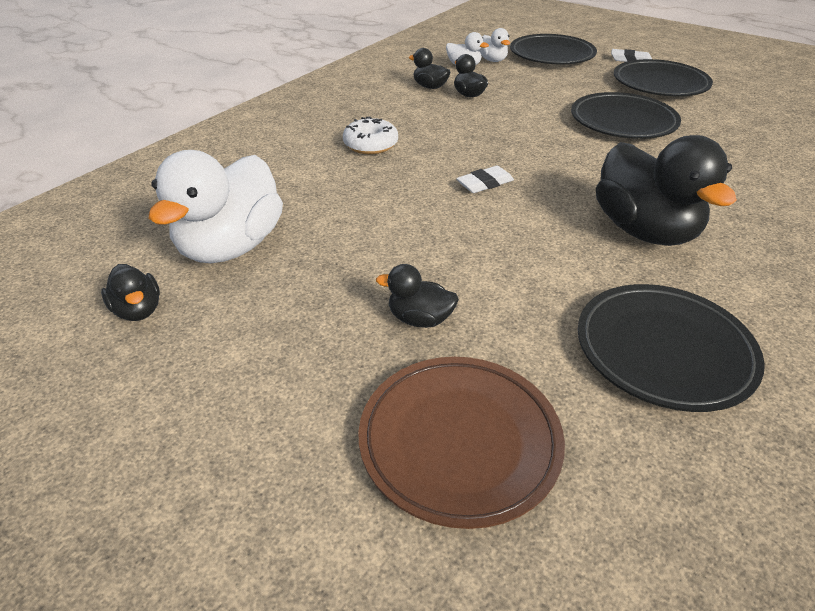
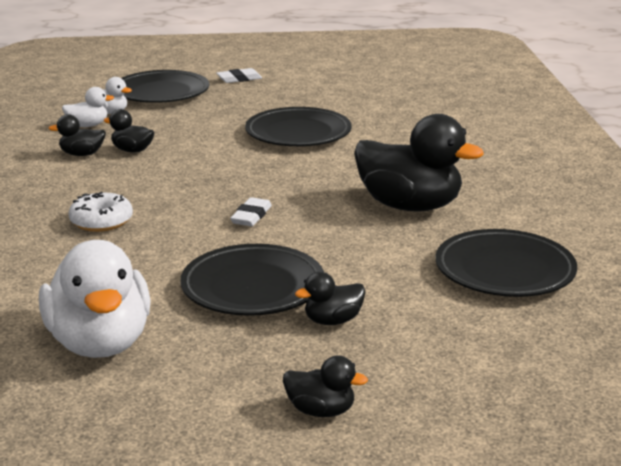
camera: 40 degrees left, 15 degrees down
(138, 310) = (94, 417): black duck -> black duck (321, 411)
(459, 441) = (451, 369): brown plate -> none
(660, 84) = (289, 94): black plate -> black plate (253, 287)

